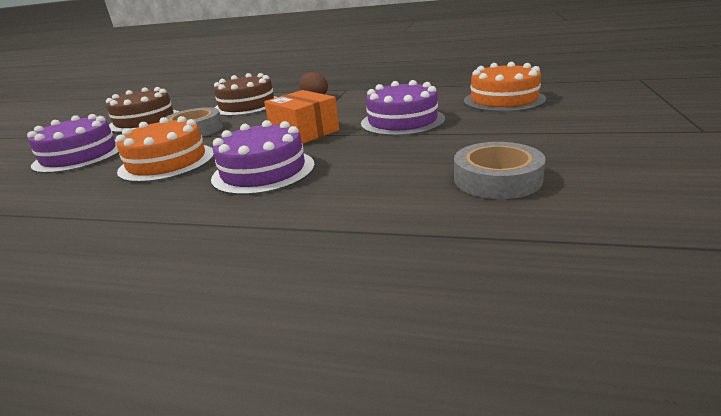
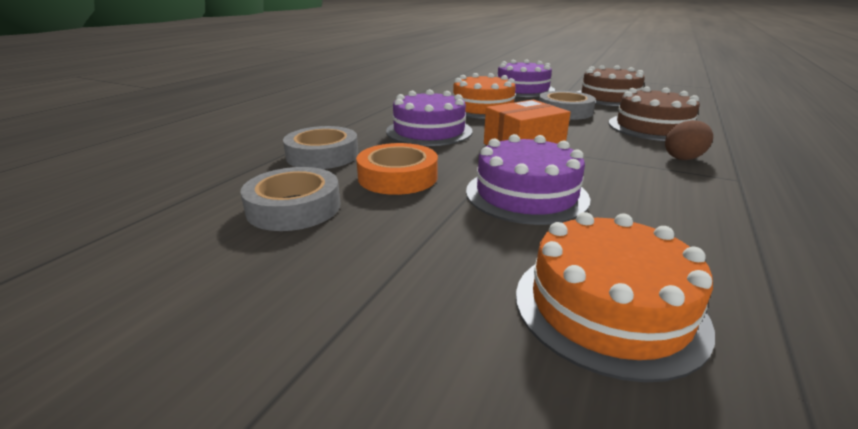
camera: 100 degrees right, 0 degrees up
(367, 205) = (322, 155): none -> grey tape
(401, 158) = (397, 177): none -> orange tape

